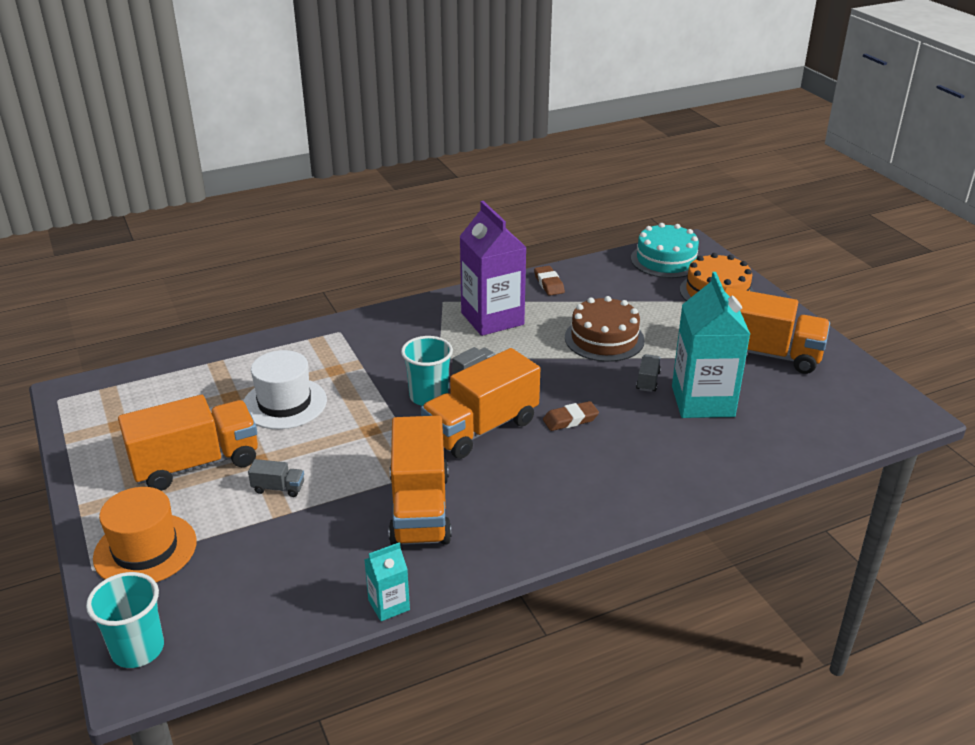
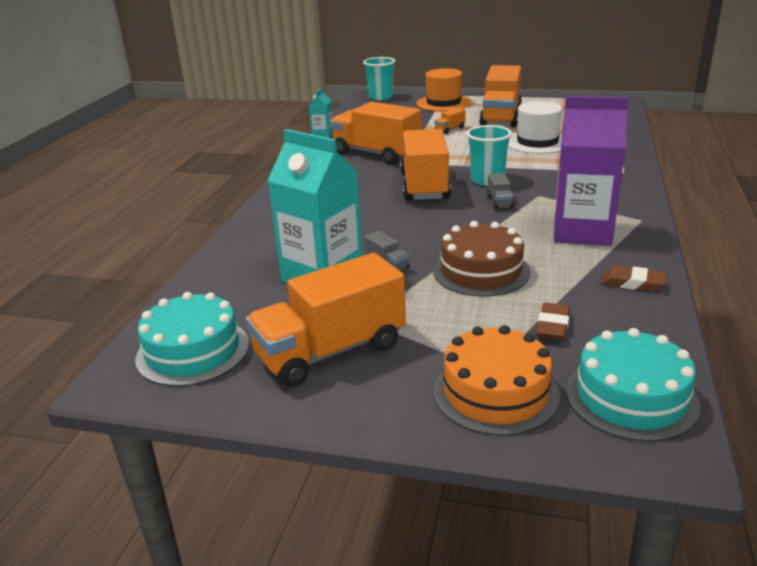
camera: 130 degrees right, 5 degrees down
(278, 488) = (449, 129): grey truck -> orange truck
(570, 420) = (387, 216): brown eraser -> brown eraser (553, 326)
(848, 404) = (193, 351): none -> turquoise cake

